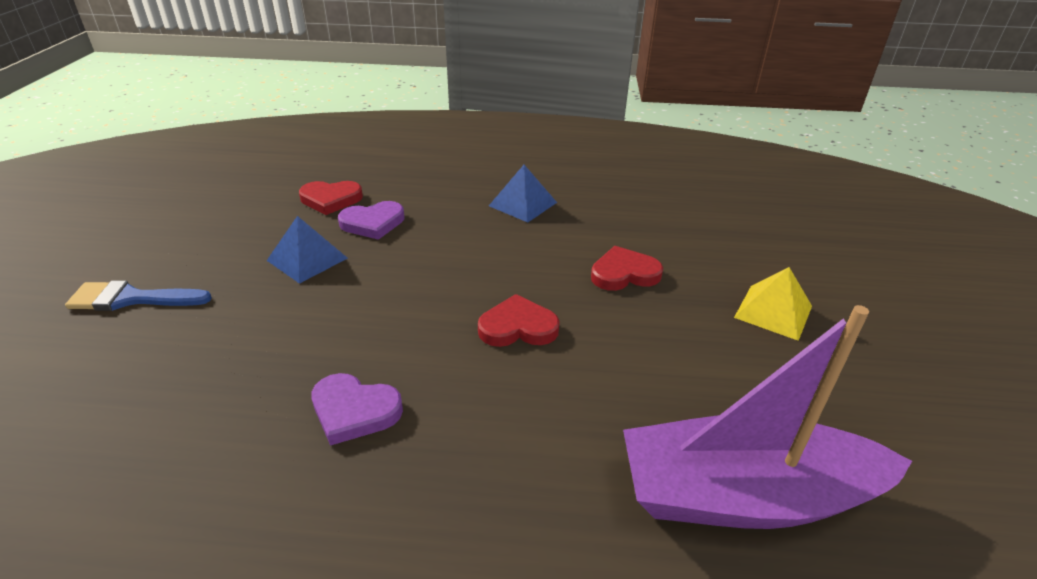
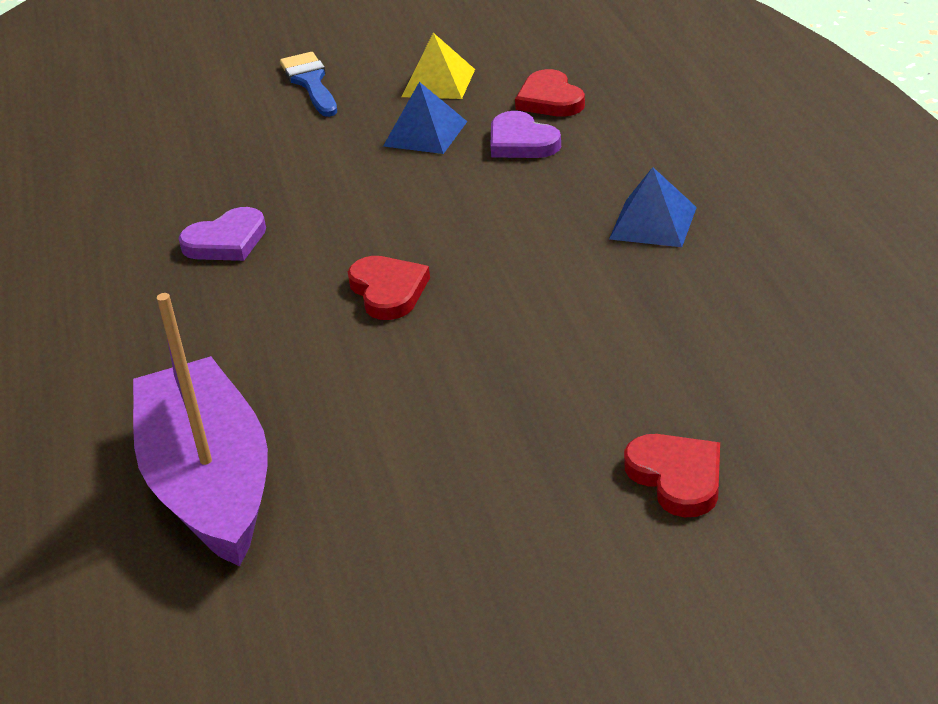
camera: 75 degrees right, 0 degrees up
(354, 411) = (226, 241): purple heart -> purple heart turned 120 degrees counterclockwise
(624, 273) = (542, 339): red heart -> red heart (677, 477)
(773, 311) = (536, 476): yellow pyramid -> yellow pyramid (438, 83)

